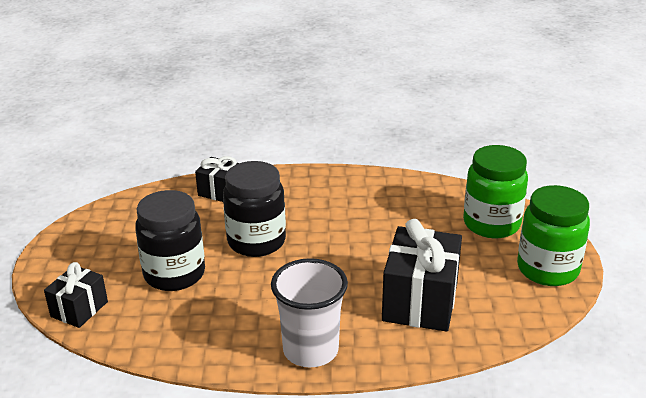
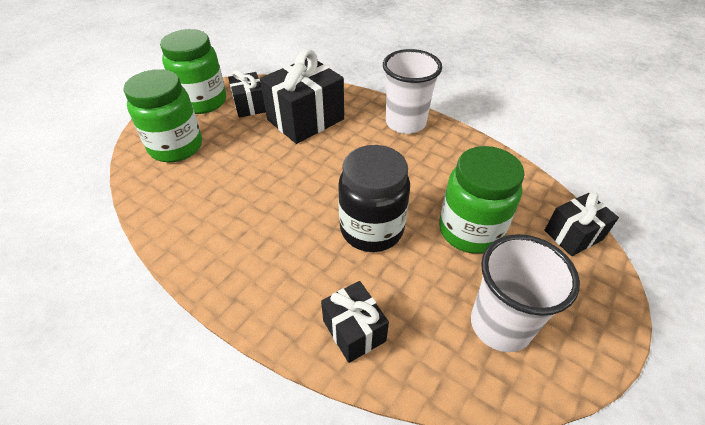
camera: 145 degrees left, 15 degrees up
(126, 230) = (500, 325): none -> white cup
(174, 274) = (470, 230): black jar -> green jar
(497, 288) = (249, 105): none -> black gift

